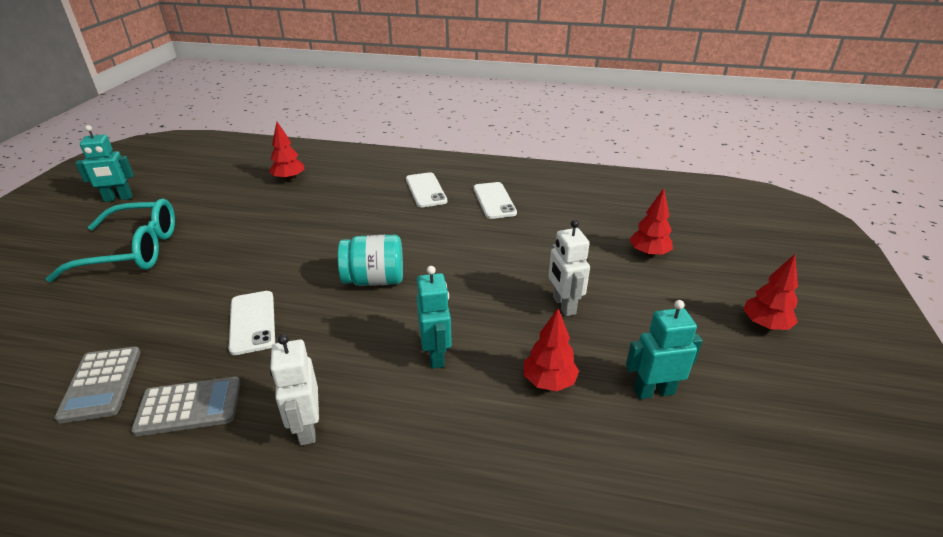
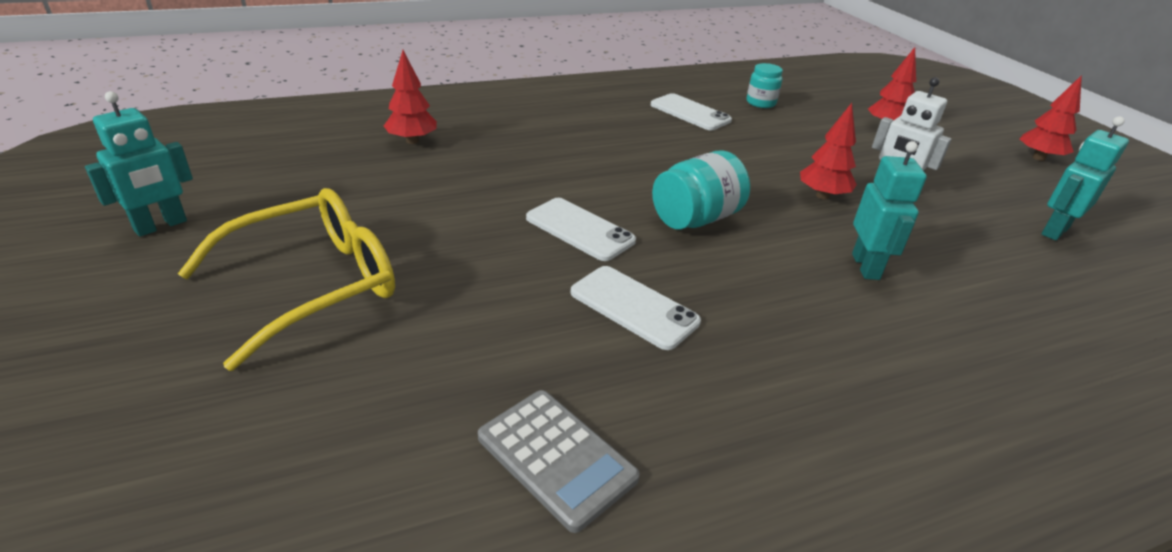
camera: 35 degrees left, 0 degrees up
(132, 251) = (313, 285): turquoise glasses -> yellow glasses
(189, 407) = (714, 425): grey calculator -> none
(306, 428) = (867, 383): white robot -> none
(425, 190) = (604, 118): white phone -> white phone (579, 229)
(436, 355) = (866, 266): turquoise robot -> turquoise robot turned 45 degrees clockwise
(549, 382) = (982, 253): red tree -> red tree (822, 196)
(565, 206) = (761, 103): none -> turquoise jar

